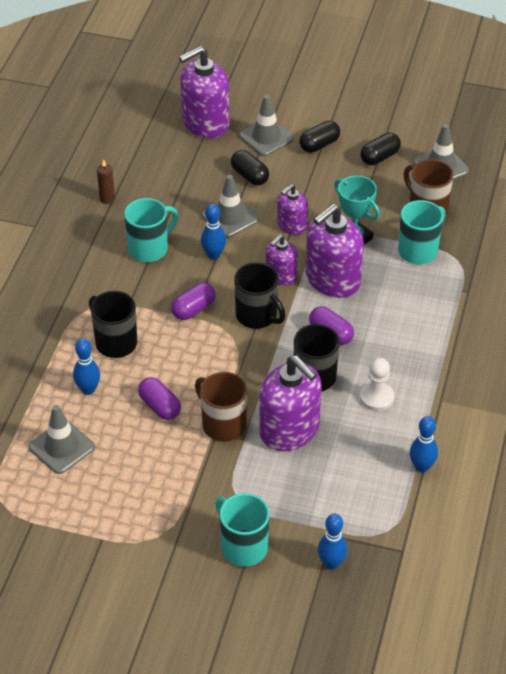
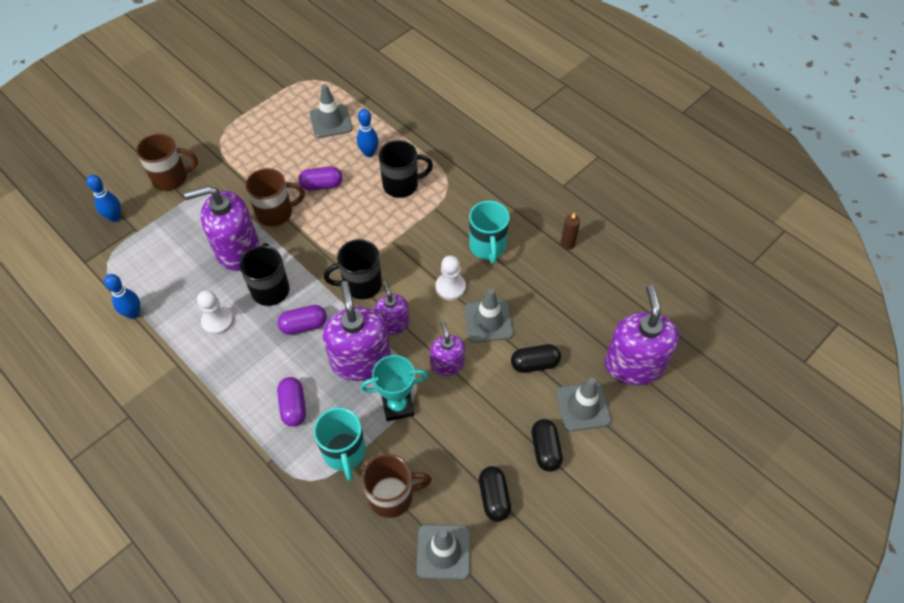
camera: 120 degrees right, 10 degrees up
(193, 309) = (399, 246): purple capsule -> purple capsule (293, 406)
(213, 255) = (450, 287): blue bowling pin -> white pawn
(243, 547) = (171, 178): turquoise mug -> brown mug

